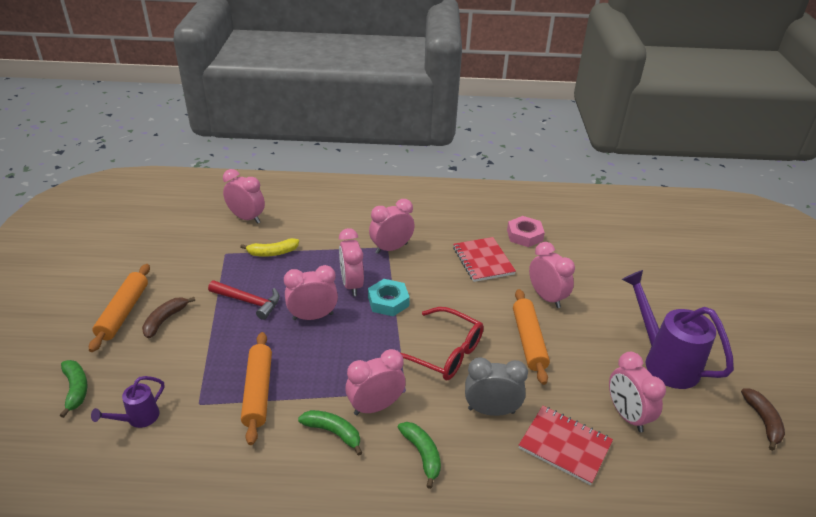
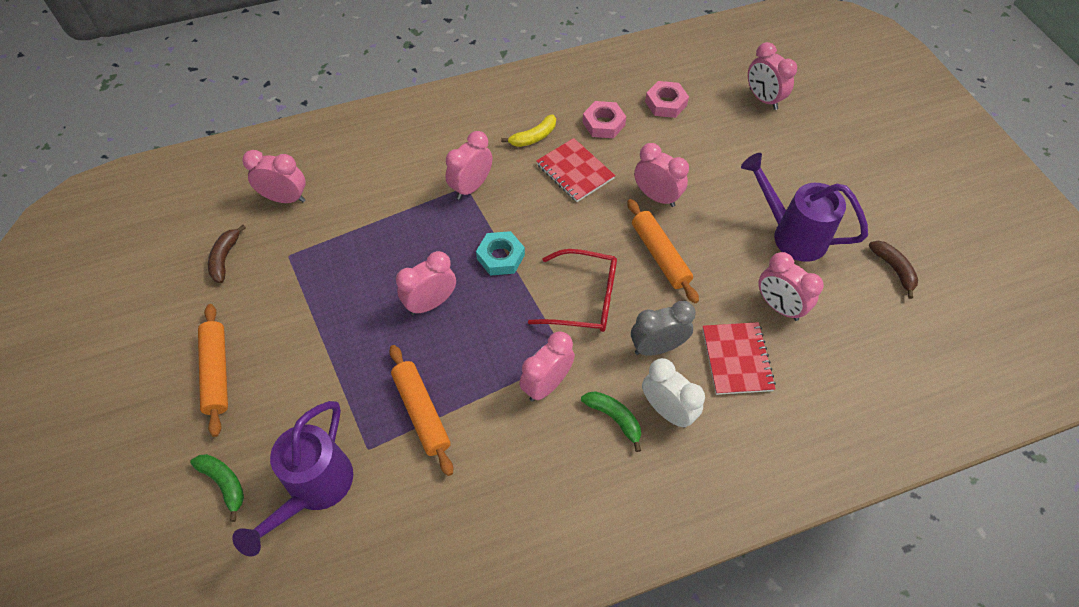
camera: 20 degrees left, 20 degrees up
(138, 419) = (314, 490): purple watering can -> purple watering can, size x1.97
(165, 320) = (271, 365): brown banana -> brown banana (225, 258)
(248, 301) = (351, 309): red hammer -> none
(273, 253) = (343, 236): yellow banana -> yellow banana (534, 137)
(333, 432) = (520, 428): green banana -> none
(351, 285) = (452, 249): pink clock -> pink clock (763, 99)
(475, 465) = (667, 410): none -> white clock
(565, 445) = (737, 359): red notebook -> red notebook turned 75 degrees clockwise
(586, 235) = (666, 103): none -> pink nut

